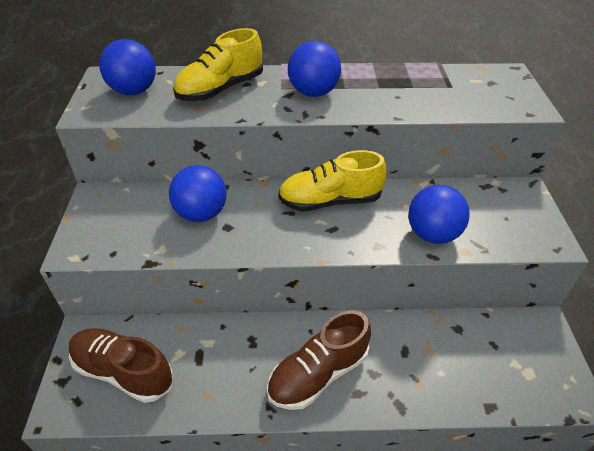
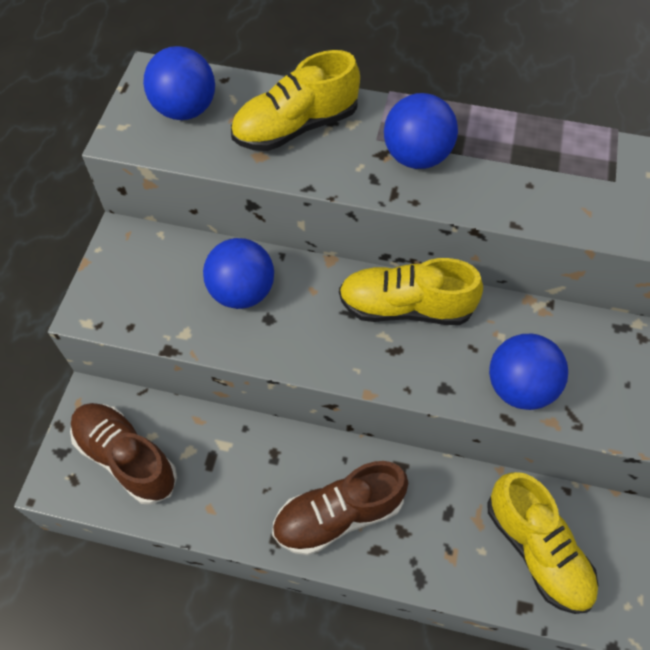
camera: 15 degrees right, 15 degrees up
(482, 361) = (537, 550): none -> yellow shoe

